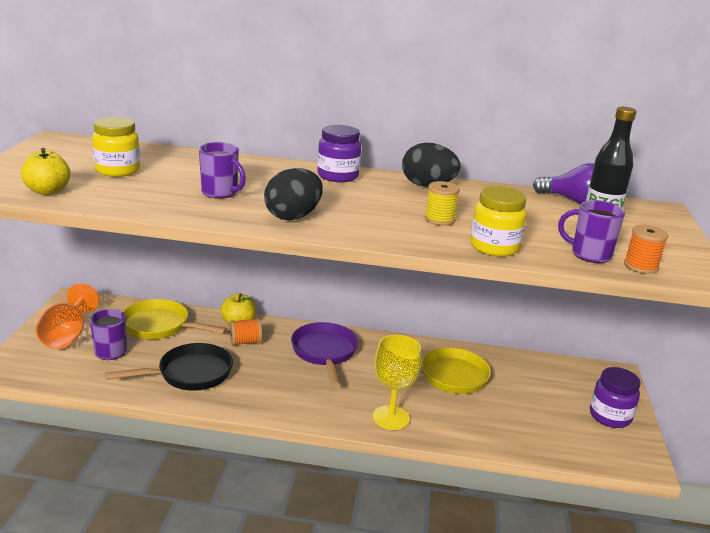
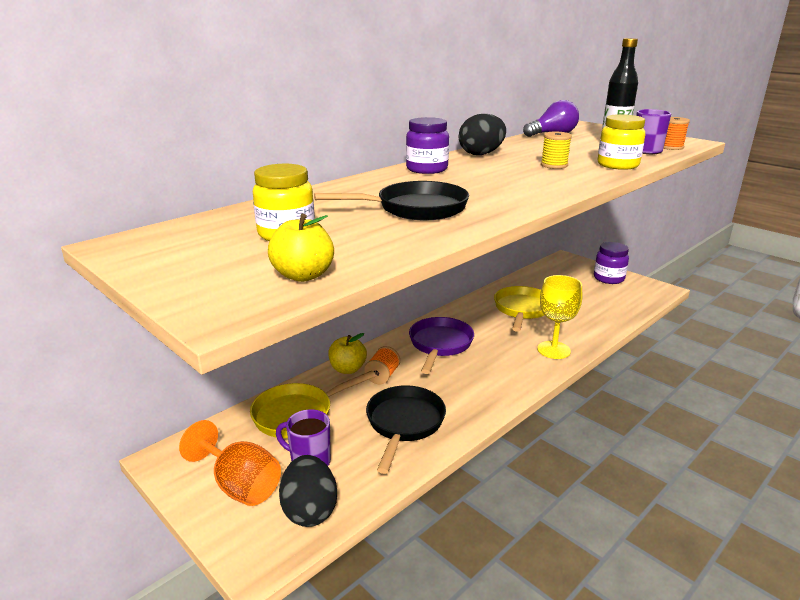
camera: 50 degrees left, 0 degrees up
(220, 193) = (415, 209): purple mug -> black pan
(293, 216) = (504, 198): black egg -> black egg (309, 510)
(324, 352) = (440, 345): purple pan -> purple pan turned 75 degrees clockwise

